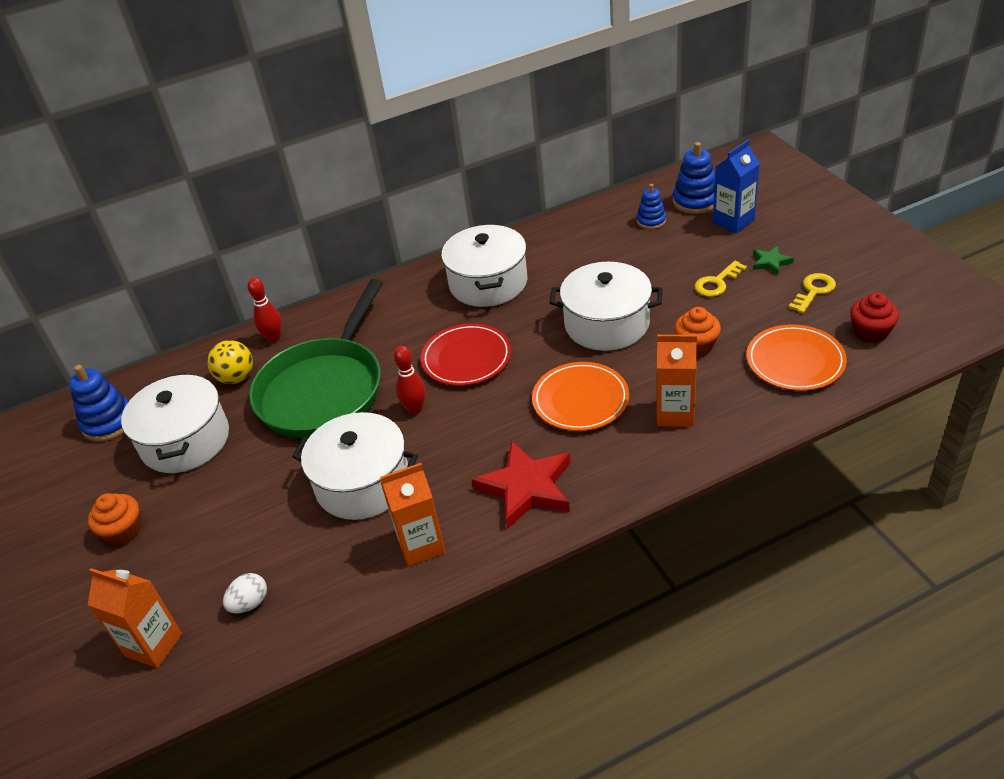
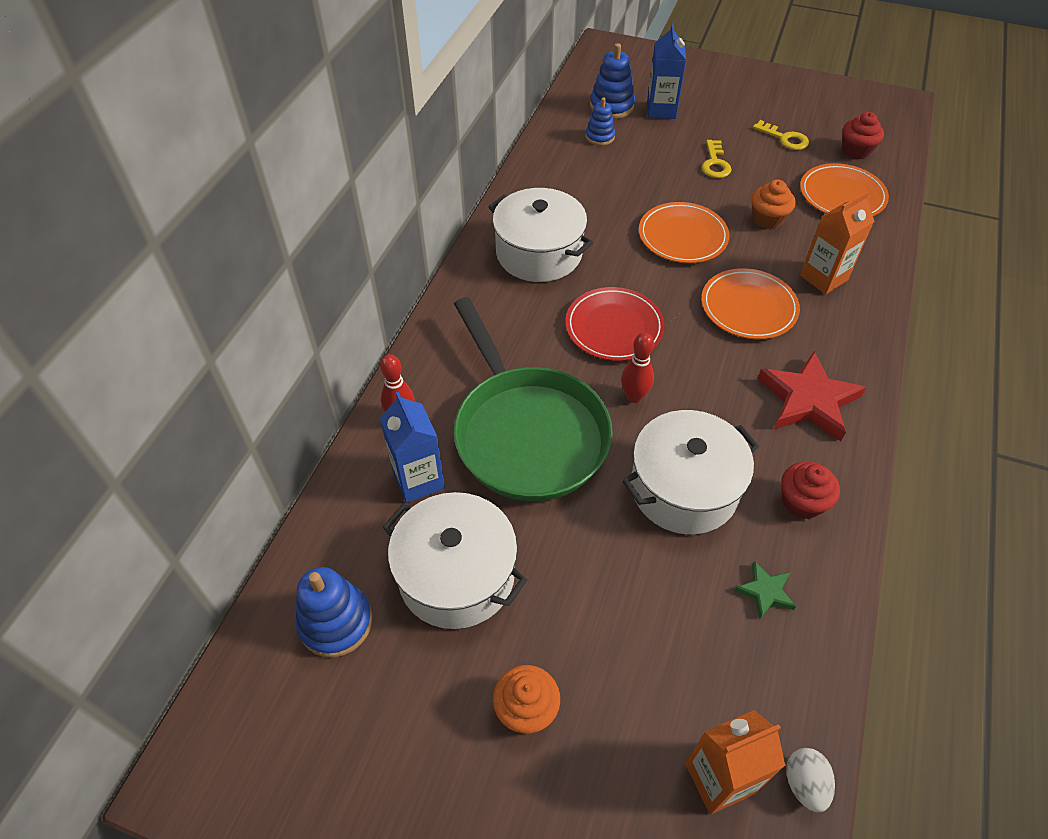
camera: 50 degrees left, 10 degrees up
(236, 378) = (418, 480): yellow ball -> blue carton
(250, 603) = (745, 664): white egg -> white egg (804, 784)
(421, 545) = (801, 502): orange carton -> red cupcake
(606, 324) = (682, 236): white pot -> orange plate
(770, 262) = (729, 130): green star -> green star (765, 592)
(813, 291) = (784, 138): yellow key -> yellow key turned 135 degrees clockwise

